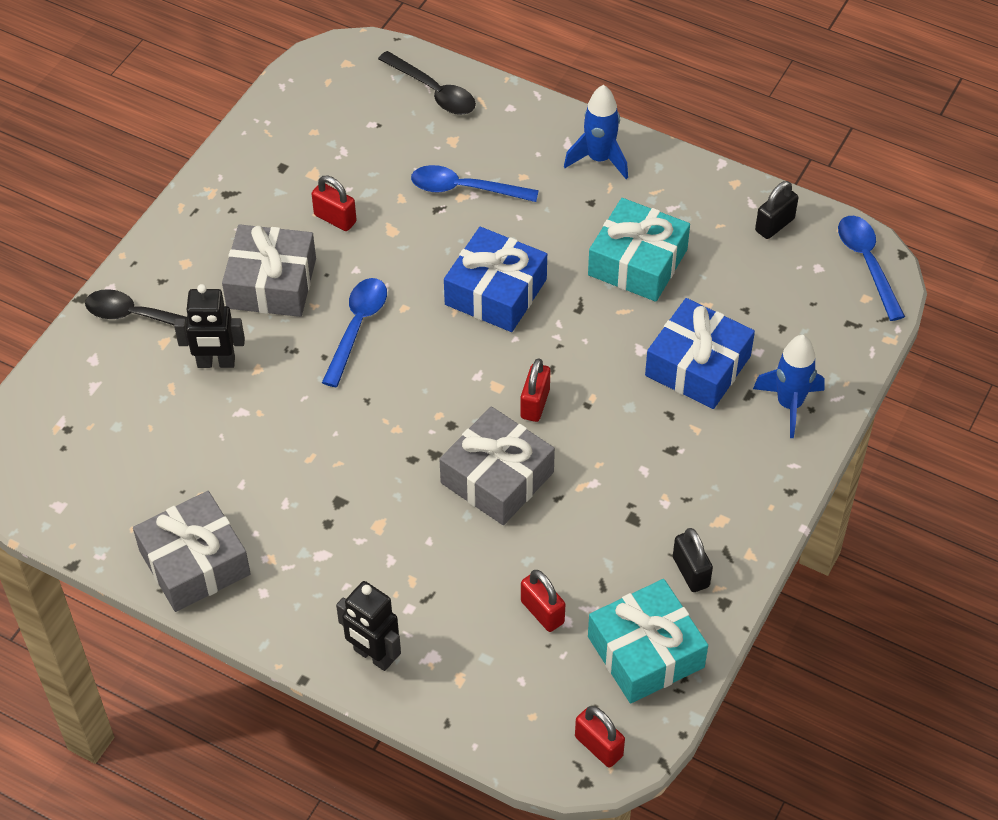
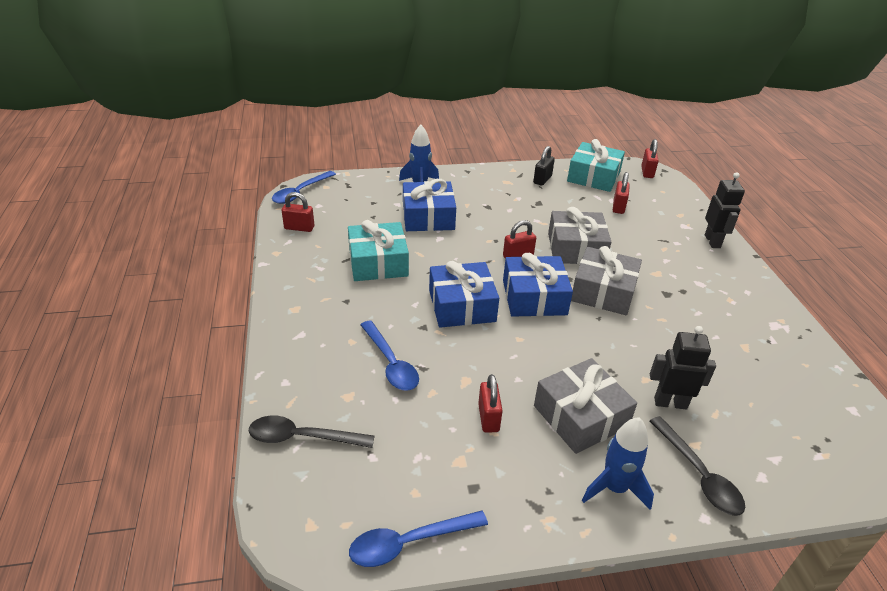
camera: 130 degrees left, 15 degrees down
(194, 562) = (777, 325): grey gift -> grey gift (603, 291)
(216, 363) = (670, 403): black robot -> black robot turned 45 degrees counterclockwise
(357, 327) = (558, 351): blue spoon -> blue spoon (408, 543)
(434, 92) = (302, 437): black spoon -> black spoon turned 90 degrees counterclockwise
(450, 365) = (534, 297): none -> blue gift
(599, 159) = (303, 313): blue rocket -> blue rocket (614, 488)
(774, 225) = (299, 228): black padlock -> red padlock

